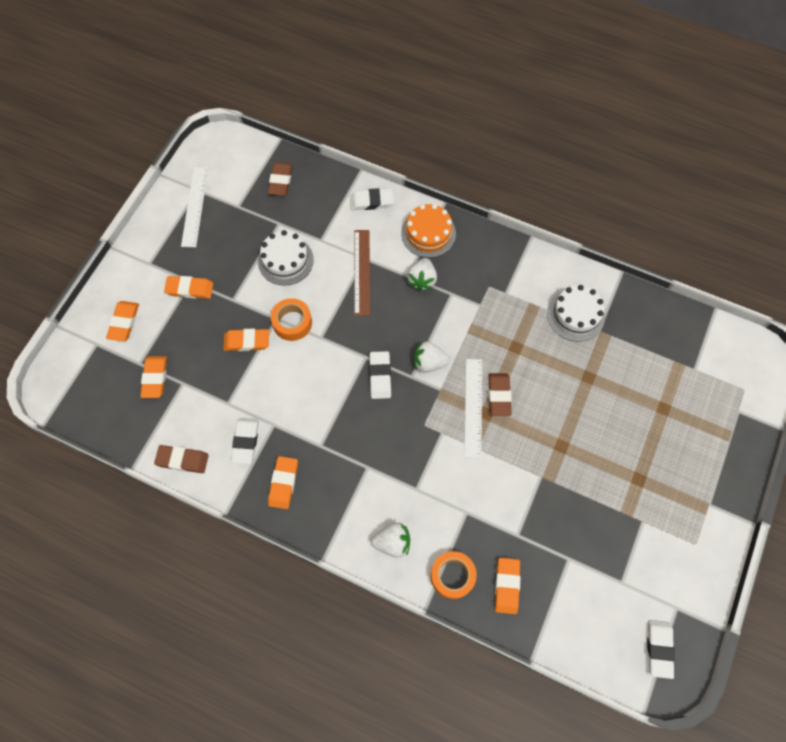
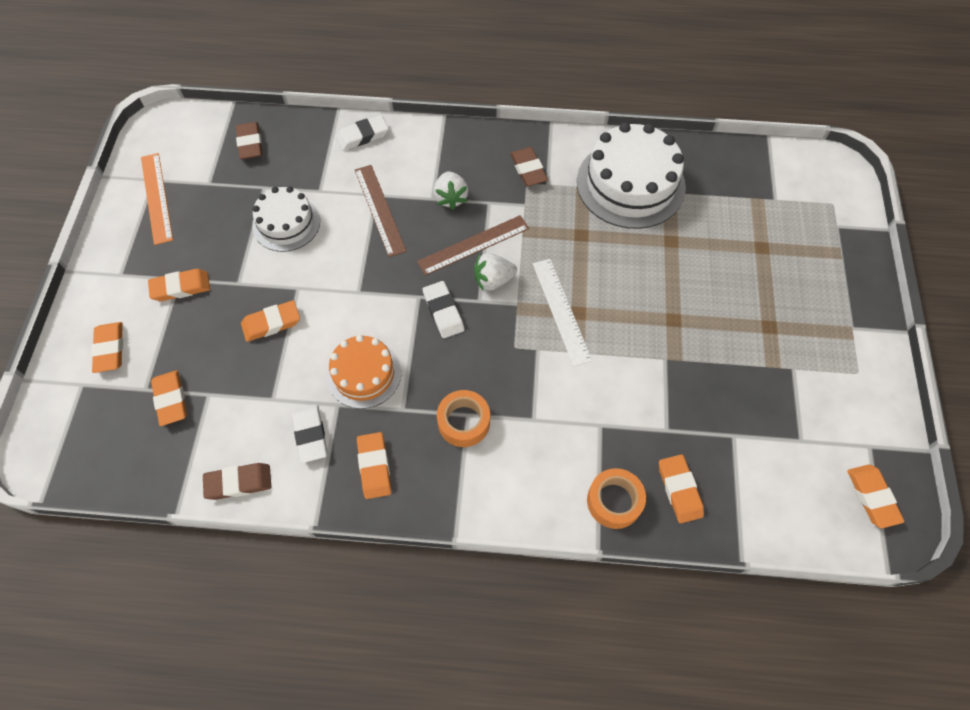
camera: 20 degrees left, 5 degrees down
(195, 206) = (156, 198): white ruler -> orange ruler
(292, 323) = (319, 286): orange tape -> orange tape (463, 422)
(392, 542) = (530, 488): white strawberry -> none
(425, 327) = (473, 245): none -> brown ruler
(428, 233) = (439, 150): orange cake -> orange cake (364, 374)
(499, 395) = (584, 289): brown eraser -> brown eraser (528, 169)
(575, 315) = (630, 184): white cake -> white cake, size x1.65
(659, 649) = (872, 497): white eraser -> orange eraser

